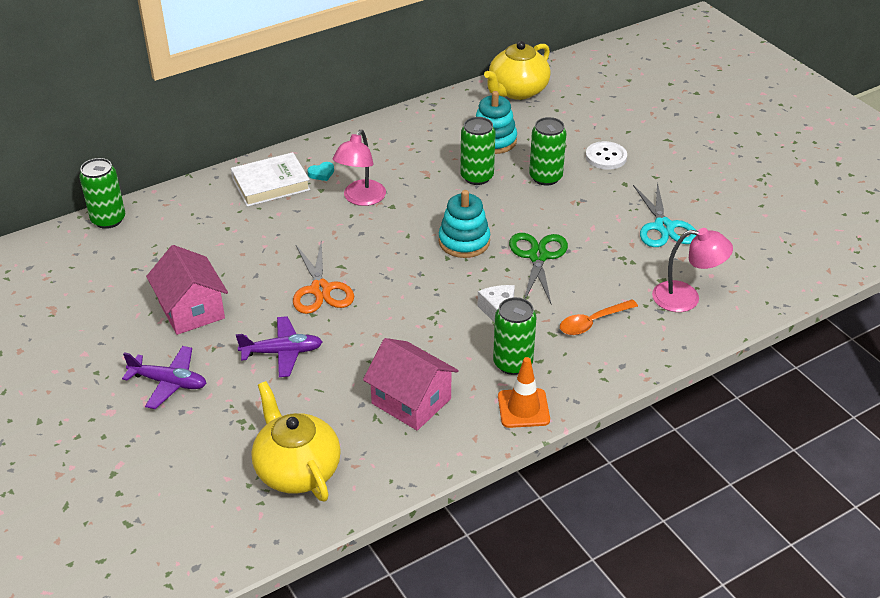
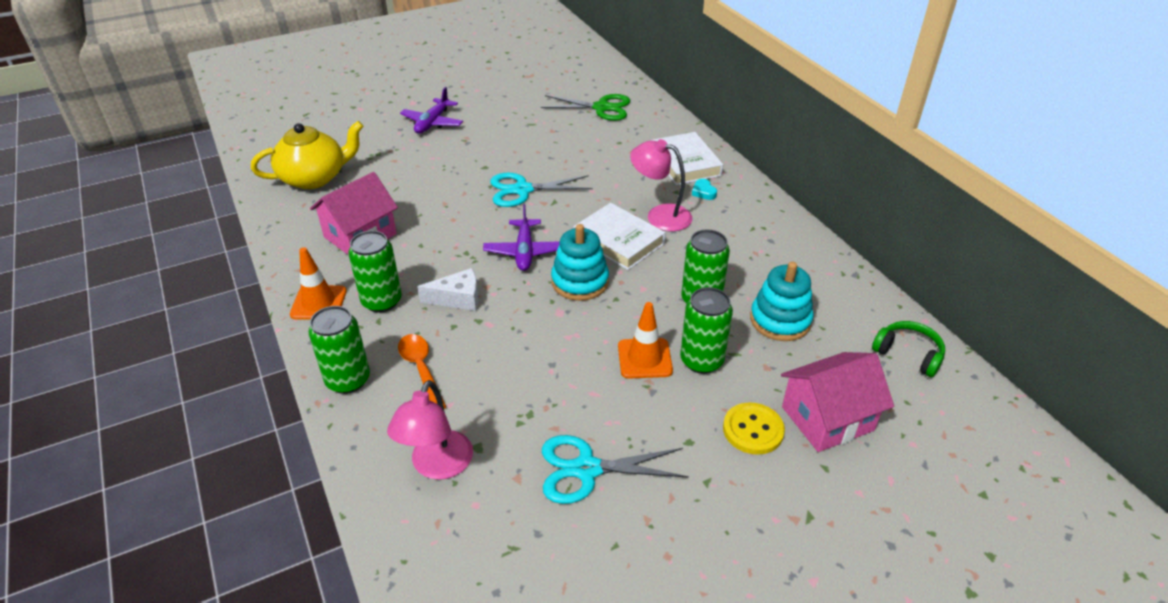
camera: 95 degrees right, 0 degrees up
(108, 219) = (635, 89): green can -> green can (348, 380)
(191, 310) = (512, 129): pink house -> pink house (827, 418)
(282, 352) = (447, 170): purple plane -> purple plane (524, 251)
(320, 290) = (522, 190): orange scissors -> turquoise scissors
(402, 222) = (618, 241): none -> white book
(517, 91) = (908, 354): yellow teapot -> green headphones
(538, 256) = (545, 337): green scissors -> green scissors (601, 108)
(550, 204) = (644, 358): none -> orange traffic cone
(606, 157) = (753, 430): white button -> yellow button

